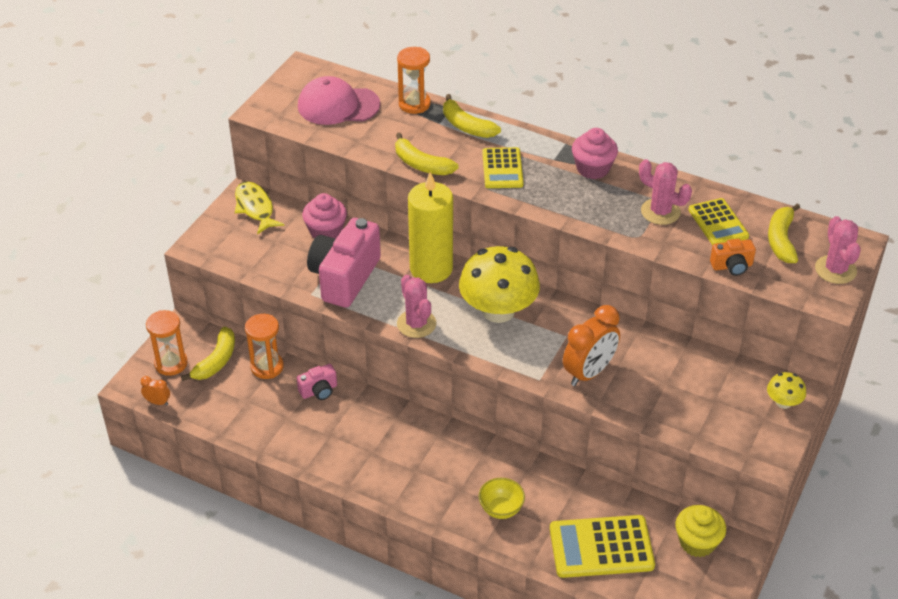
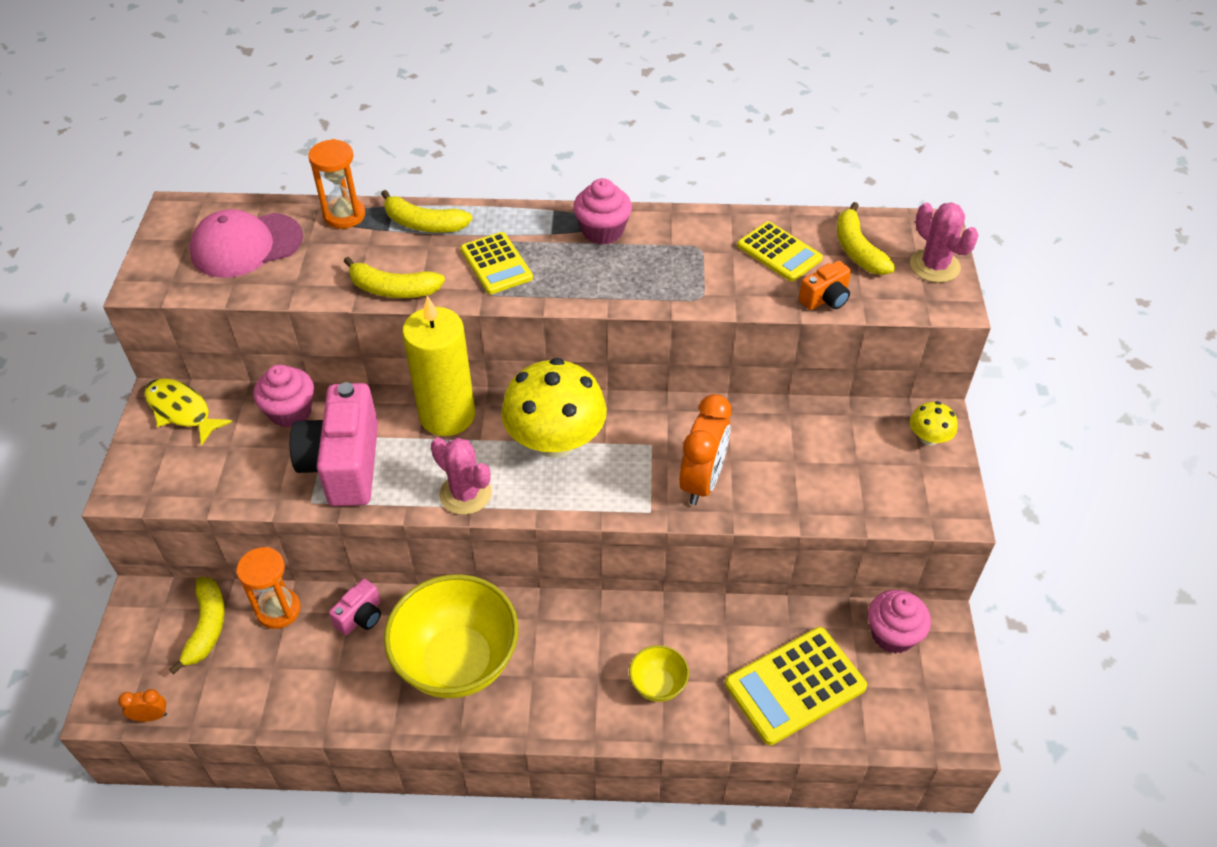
camera: 25 degrees left, 5 degrees up
(171, 363) = (146, 654): orange hourglass -> none
(369, 443) = (457, 662): none -> yellow bowl
(660, 212) = (708, 259): pink cactus -> none
(697, 542) = (892, 634): yellow cupcake -> pink cupcake

